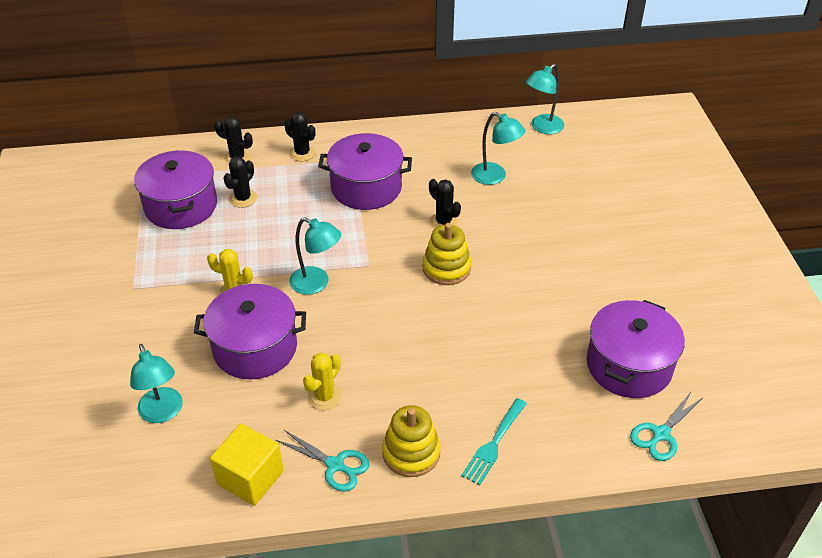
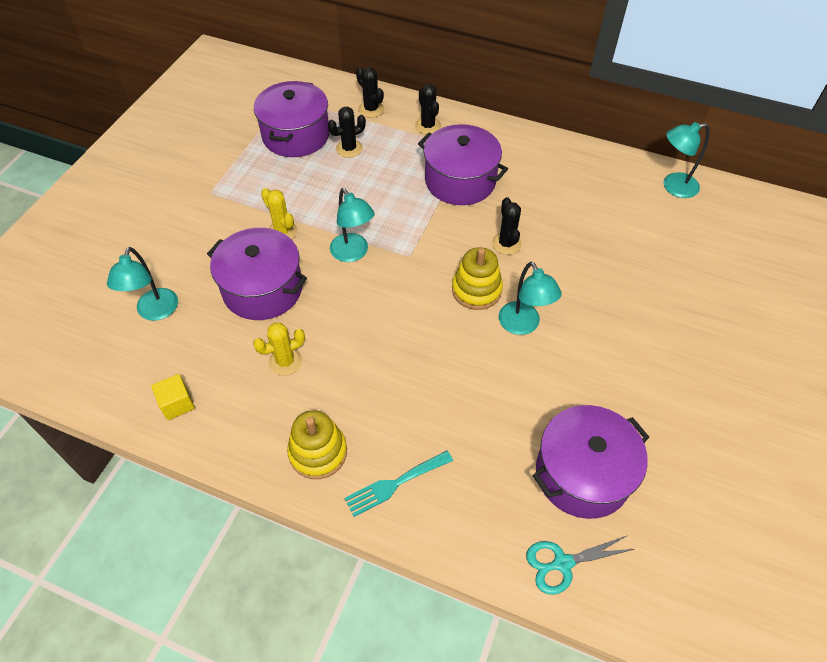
camera: 30 degrees right, 10 degrees up
(250, 477) = (177, 404): yellow cube -> yellow cube, size x0.62
(335, 465) = (249, 429): turquoise scissors -> none
(495, 177) = (588, 219): turquoise lamp -> turquoise lamp (523, 325)

